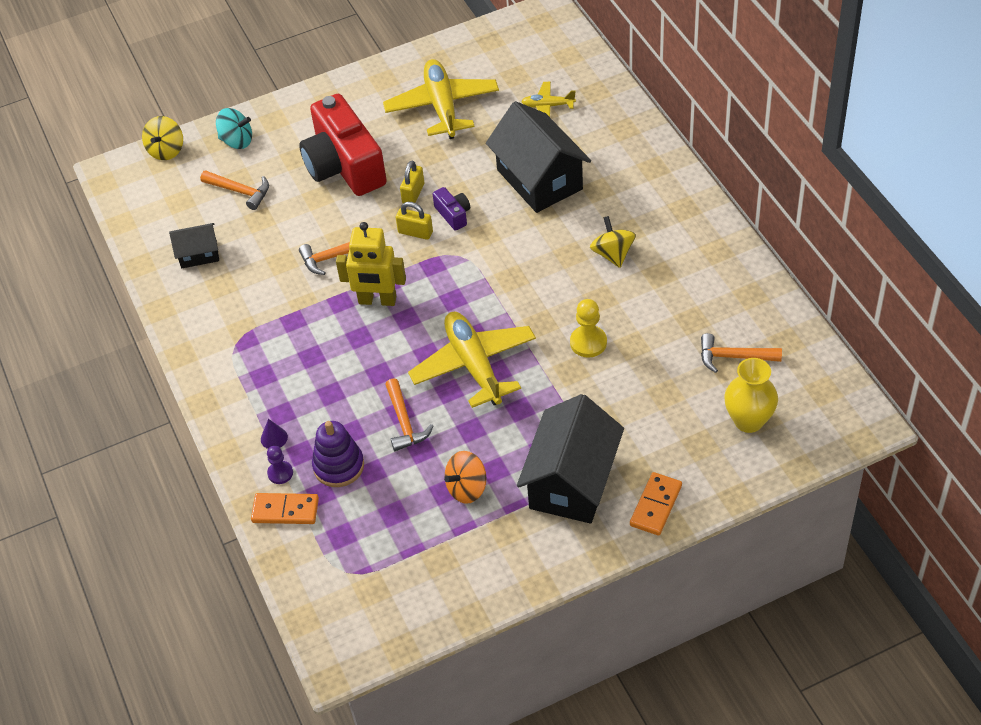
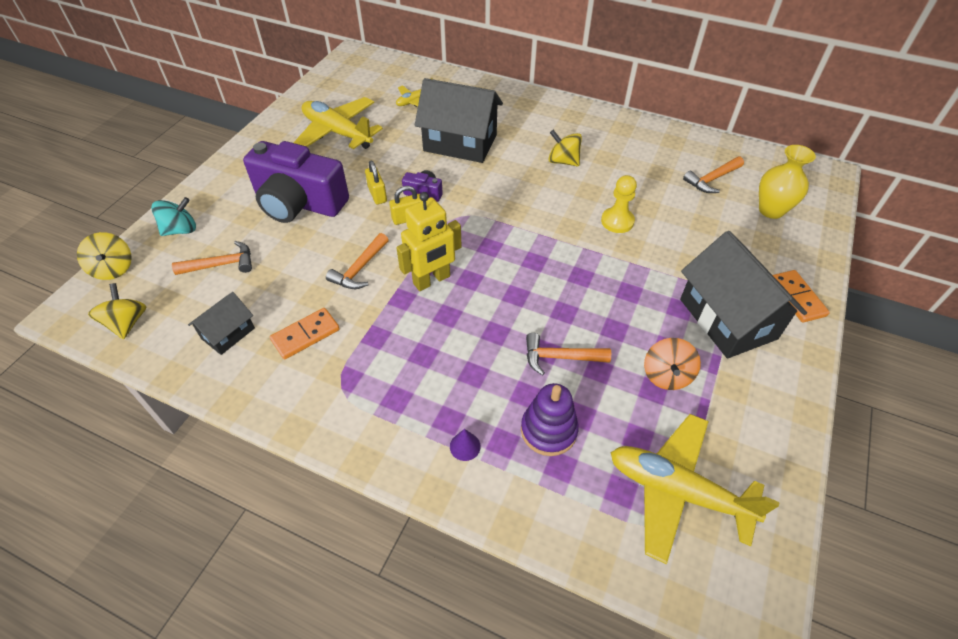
camera: 45 degrees left, 0 degrees up
(142, 204) = (127, 323): none -> yellow spinning top
(280, 473) = (505, 474): purple pawn -> none
(285, 510) = (548, 506): orange domino -> orange domino (305, 335)
(344, 165) = (299, 203): red camera -> purple camera
(404, 422) = (559, 357): orange hammer -> orange hammer turned 150 degrees clockwise
(474, 365) = (560, 282): yellow plane -> yellow plane (677, 491)

